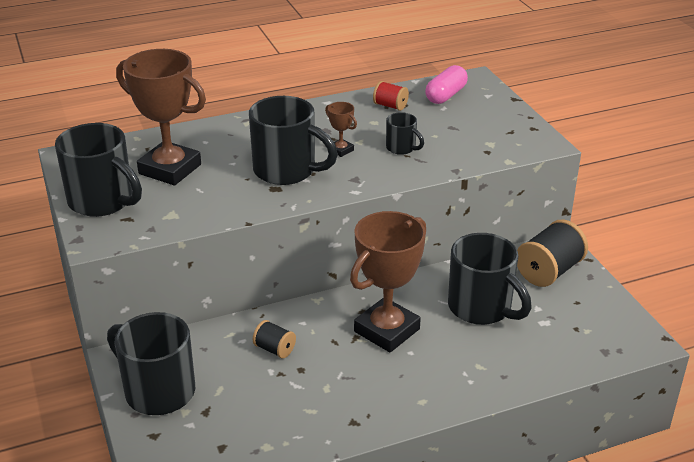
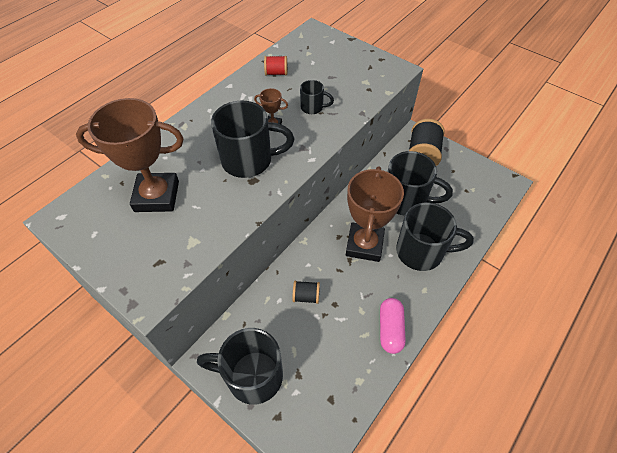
camera: 30 degrees left, 20 degrees up
(103, 201) = (124, 254): black mug -> black mug (421, 252)
(445, 95) = (306, 51): pink capsule -> pink capsule (390, 329)

